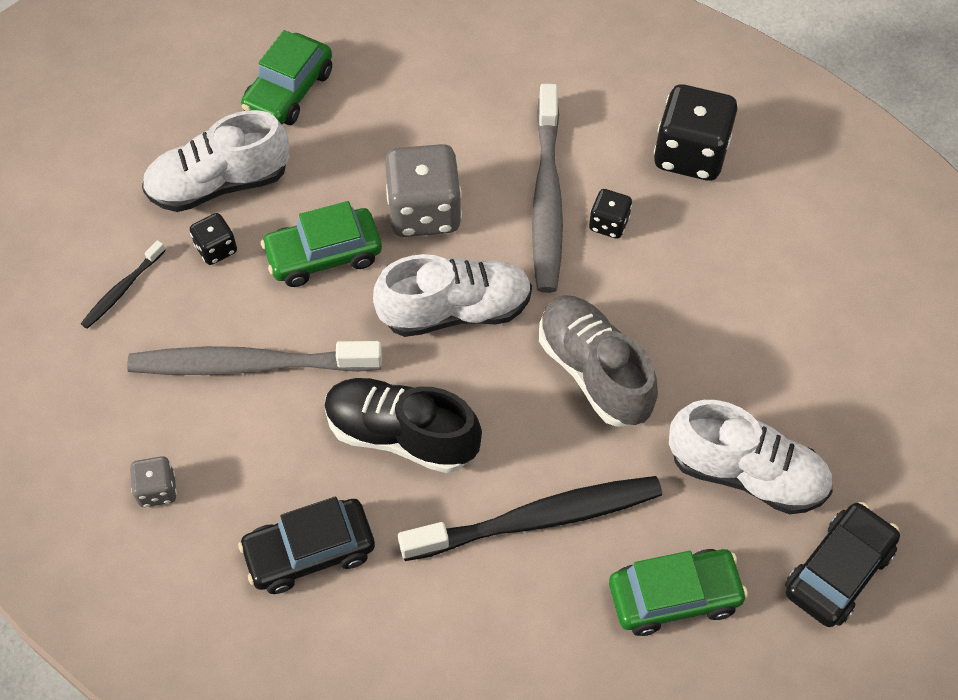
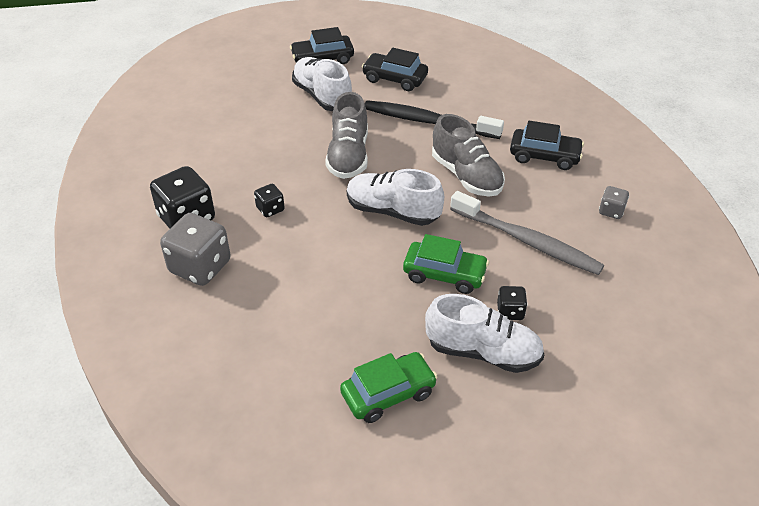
camera: 145 degrees left, 15 degrees down
(122, 290) = (586, 318): black toothbrush -> none
(401, 435) = (466, 176): black shoe -> grey shoe
(424, 212) = (365, 267): grey dice -> grey dice (200, 267)
(547, 199) = (289, 237): grey toothbrush -> none
(674, 596) = (395, 79): green car -> black car

